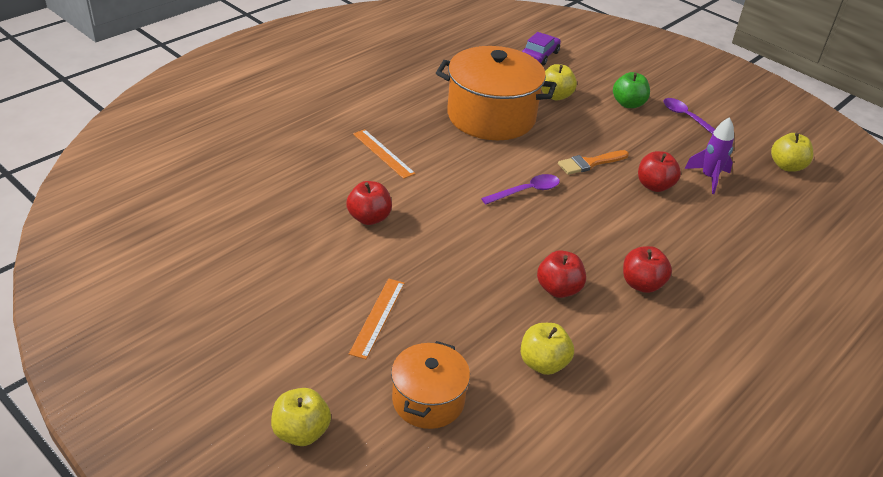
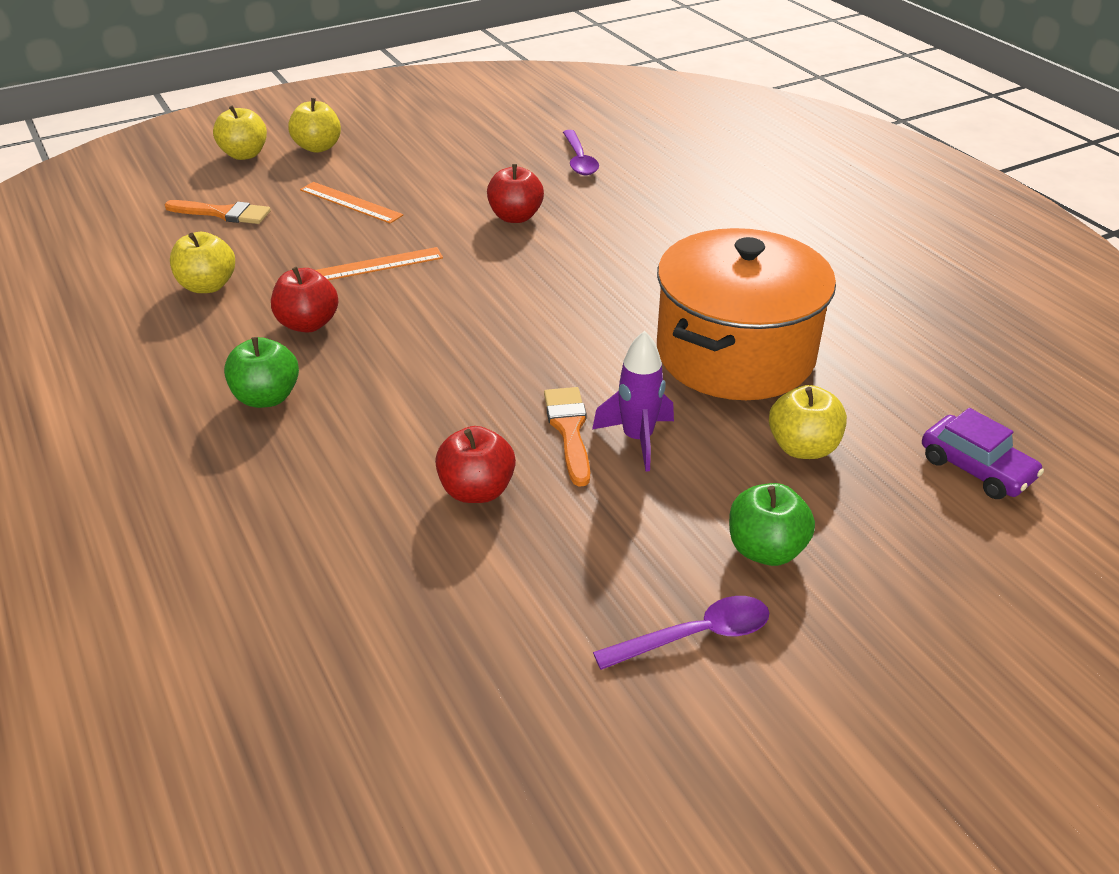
camera: 110 degrees right, 0 degrees up
(383, 153) = (650, 243): orange ruler -> orange ruler (376, 265)
(428, 400) = (223, 213): orange pot -> orange brush
(526, 191) = (519, 344): purple spoon -> purple spoon (579, 160)
(642, 284) = (267, 397): red apple -> green apple
(709, 178) = (470, 580): purple rocket -> purple rocket (637, 439)
(787, 166) = (458, 751): yellow apple -> yellow apple (318, 147)

